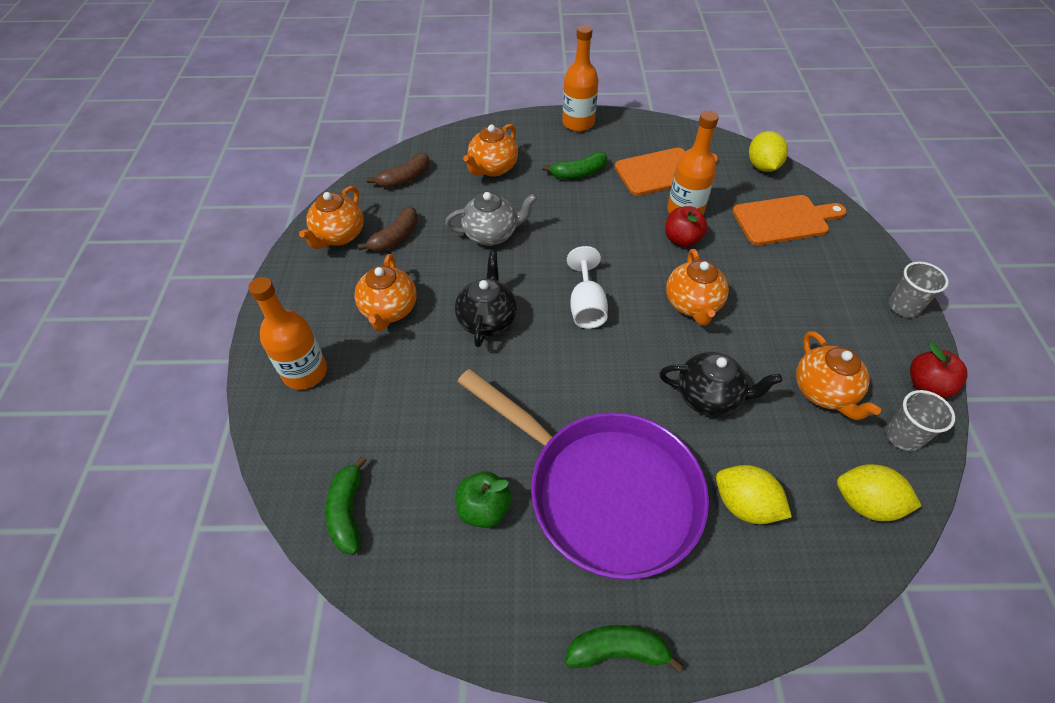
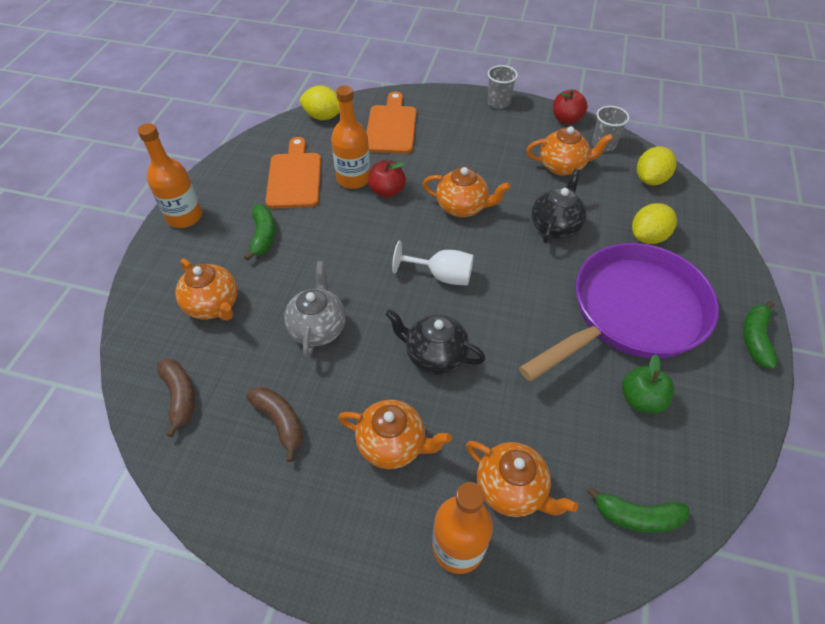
camera: 75 degrees left, 0 degrees up
(339, 236) = (248, 487): orange teapot -> orange teapot (512, 489)

